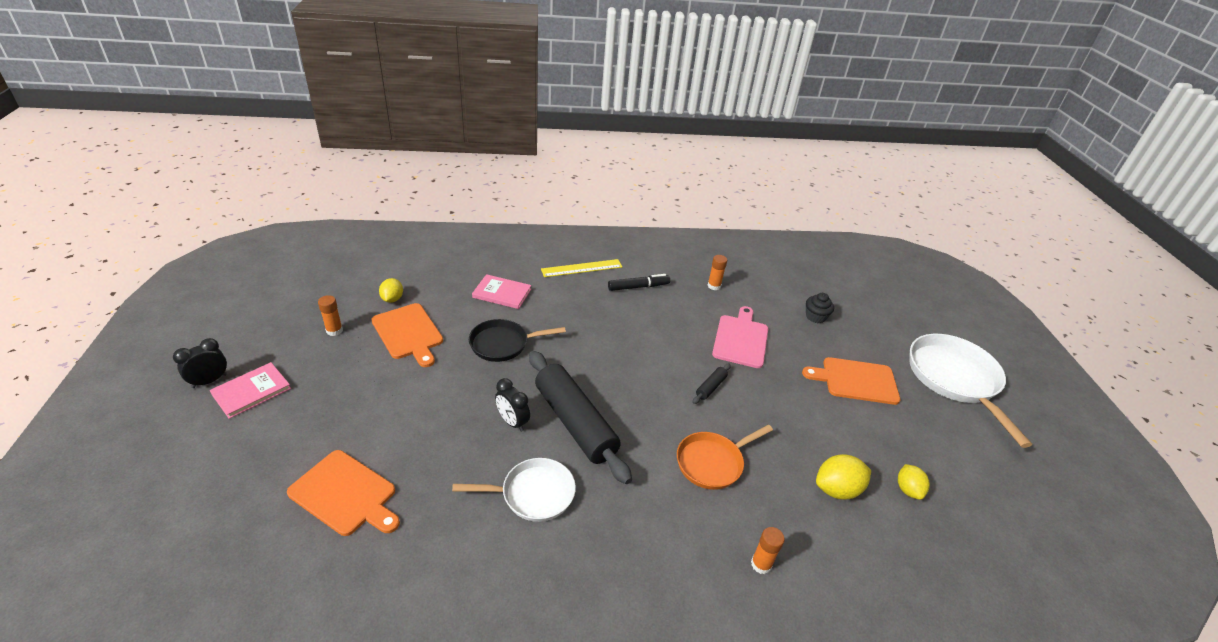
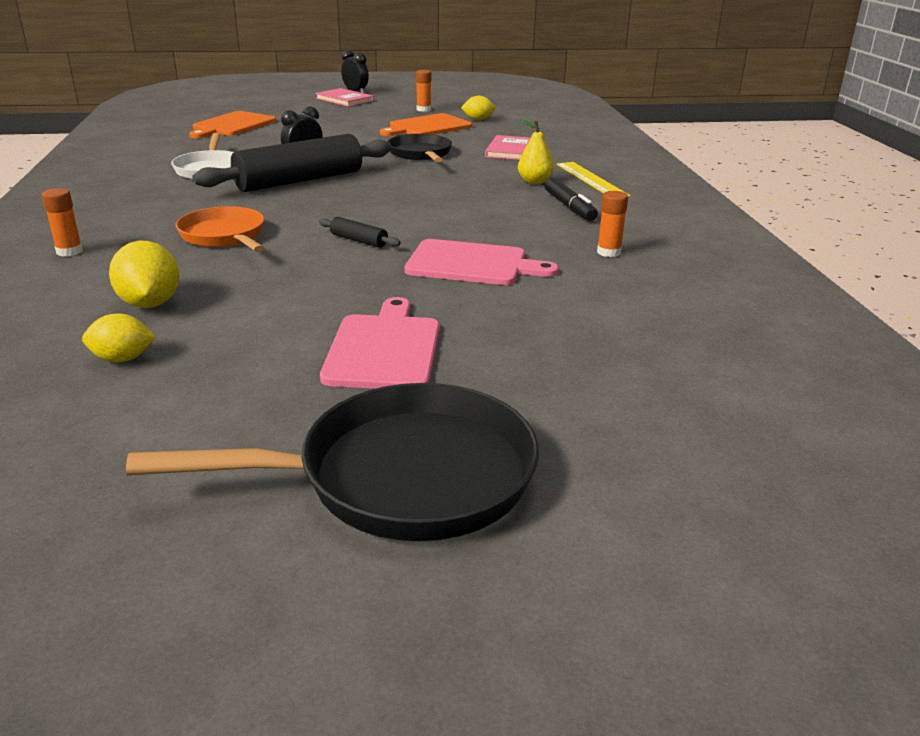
camera: 90 degrees right, 10 degrees down
(585, 293) = (534, 182): none -> yellow pear
(815, 317) = (567, 331): black cupcake -> none
(856, 381) = (384, 349): orange cutting board -> pink cutting board
(955, 380) = (401, 477): white pan -> black pan

